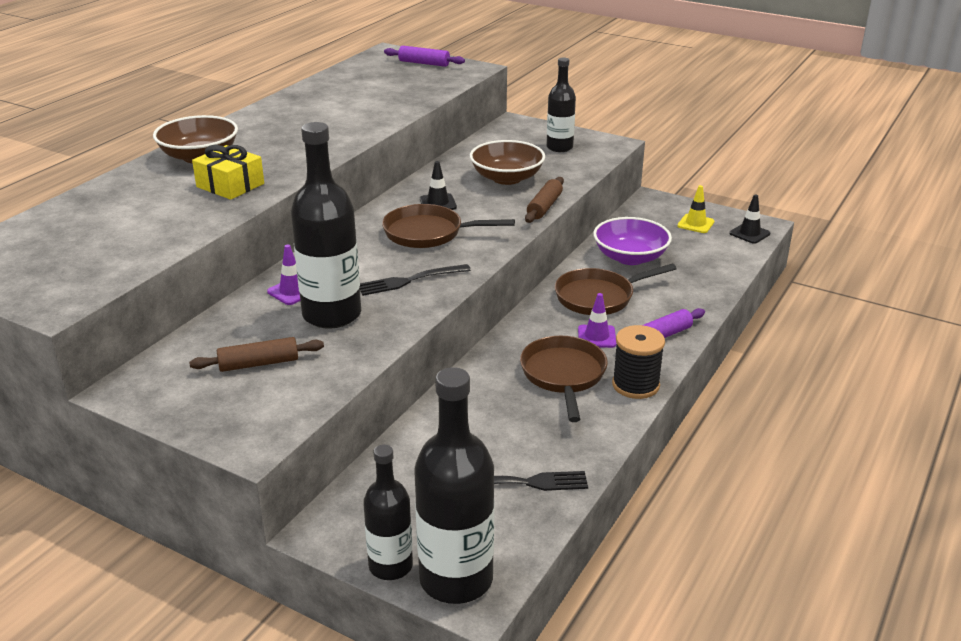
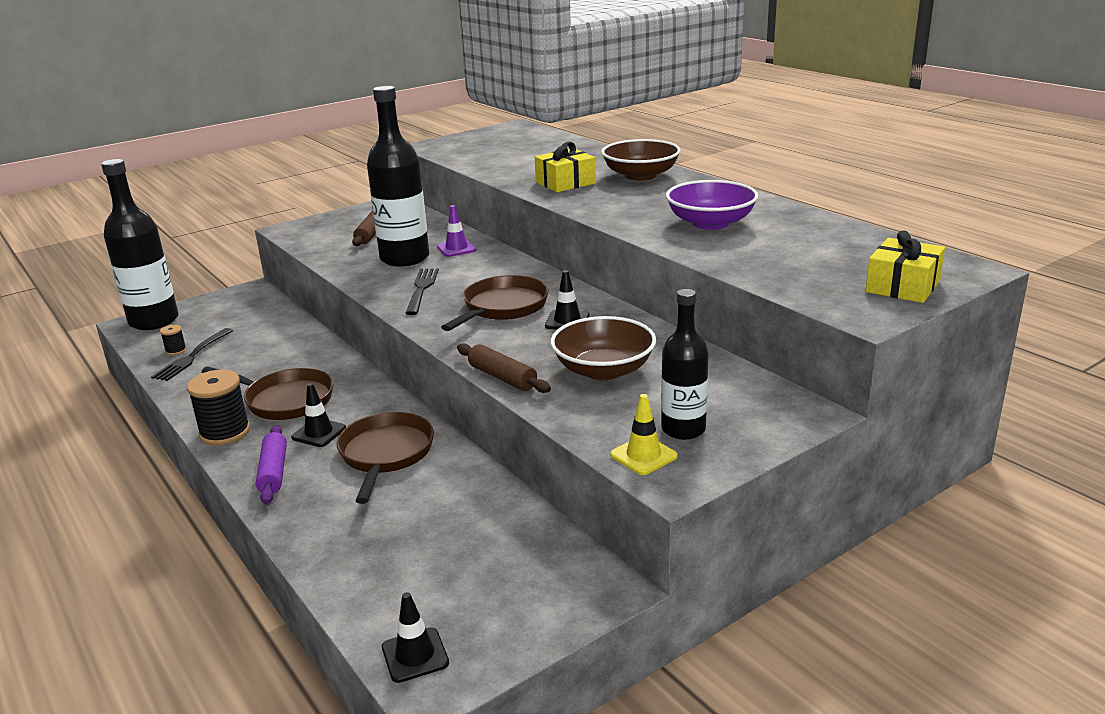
camera: 115 degrees right, 5 degrees down
(390, 566) = (193, 305): black bottle -> none
(424, 63) = (902, 286): purple rolling pin -> yellow gift
(520, 505) = (176, 350): none -> black spool
(596, 337) = (319, 433): purple traffic cone -> black traffic cone
(630, 257) = (449, 505): purple bowl -> purple bowl (710, 223)
(695, 224) = (492, 604): yellow traffic cone -> yellow traffic cone (643, 455)

